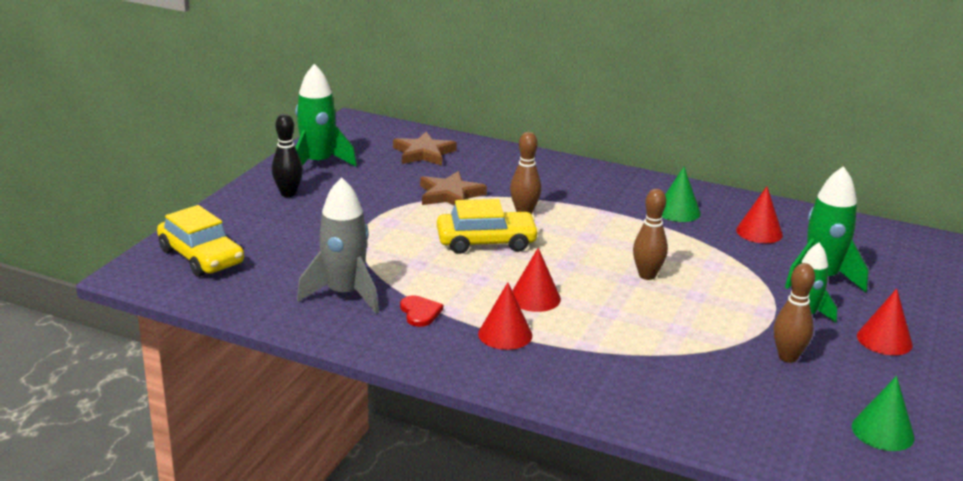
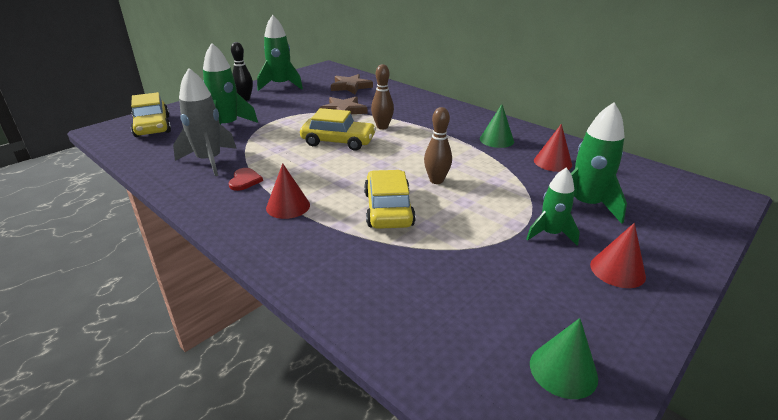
camera: 20 degrees right, 5 degrees up
(312, 241) = (227, 126): none -> green rocket
(535, 298) = (336, 183): red cone -> none
(621, 318) = (388, 209): none -> yellow car
(788, 357) = (510, 269): brown bowling pin -> none

